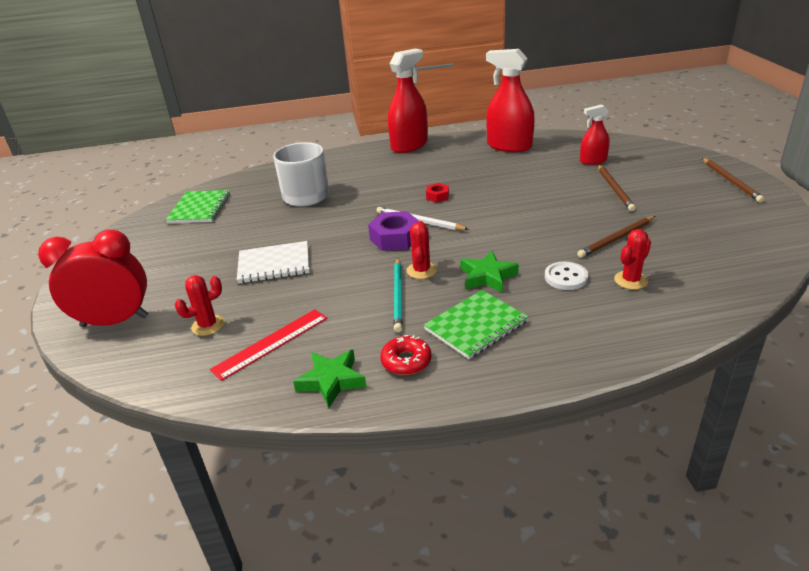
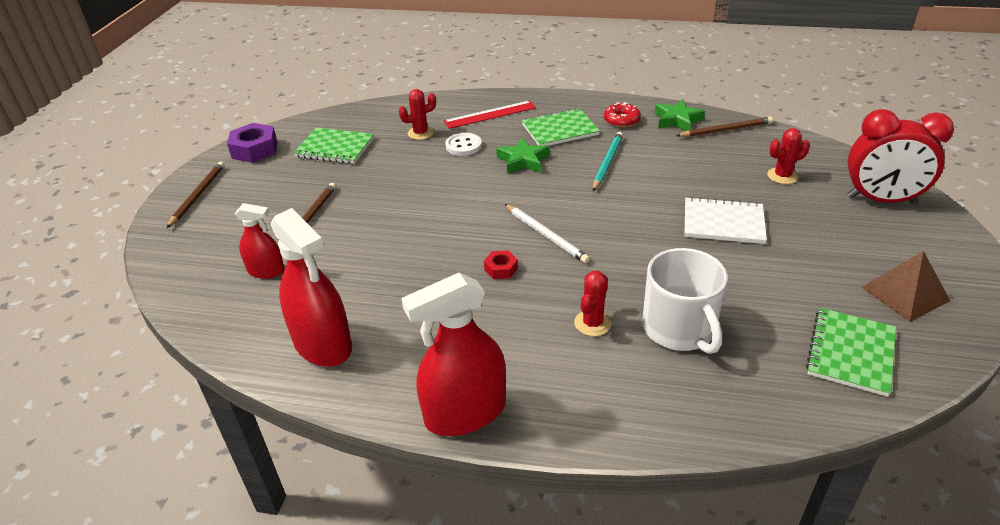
camera: 160 degrees left, 5 degrees up
(144, 247) = (905, 294): none -> brown pyramid
(271, 343) = (722, 151): red ruler -> red ruler (490, 114)
(395, 238) = (583, 221): purple nut -> purple nut (254, 149)
(421, 270) = (575, 179): red cactus -> red cactus (592, 323)
(616, 239) = (385, 166): brown pencil -> brown pencil (726, 130)
(693, 243) = (335, 148): none -> green notebook

